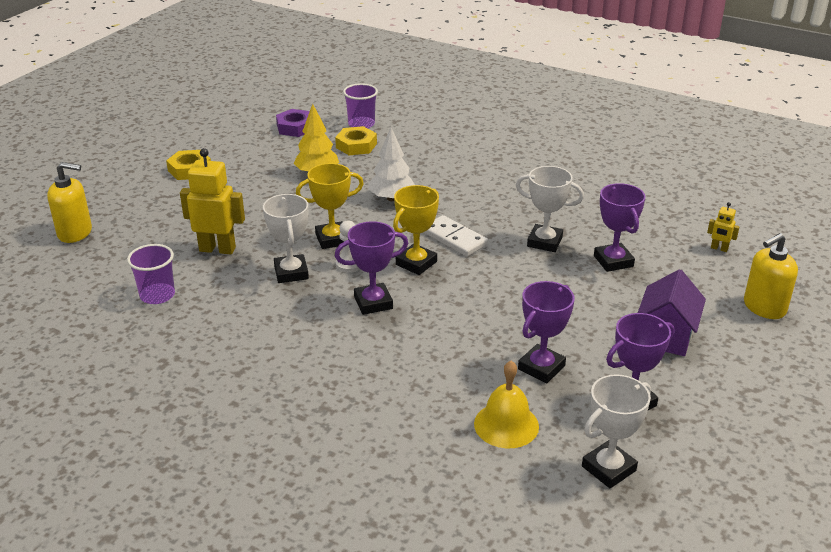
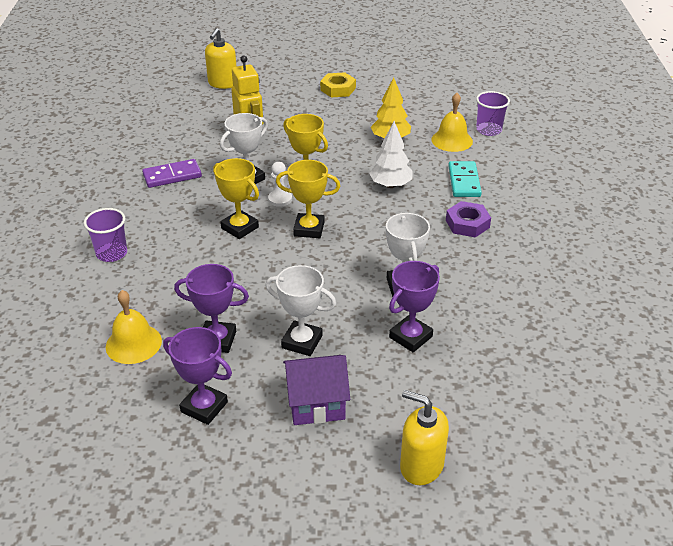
camera: 60 degrees right, 5 degrees up
(75, 233) = (222, 83): yellow soap dispenser -> yellow soap dispenser turned 45 degrees clockwise
(157, 295) = (179, 139): purple cup -> purple cup (112, 253)
(227, 320) = (172, 176): none -> purple domino
(295, 127) = (446, 105): purple nut -> purple nut (467, 224)
(356, 145) = (452, 140): yellow nut -> yellow bell
(373, 303) = (240, 228): purple trophy -> yellow trophy
(425, 163) = (464, 181): none -> turquoise domino
(454, 238) = (361, 236): white domino -> none
(608, 468) = (110, 417): white trophy -> white trophy (302, 342)
(719, 249) = (502, 405): yellow robot -> none

